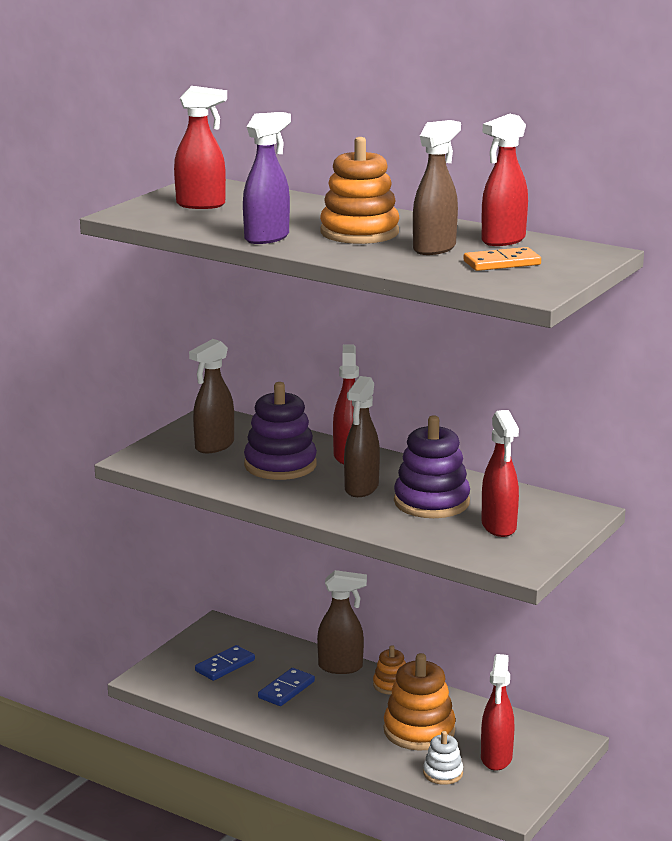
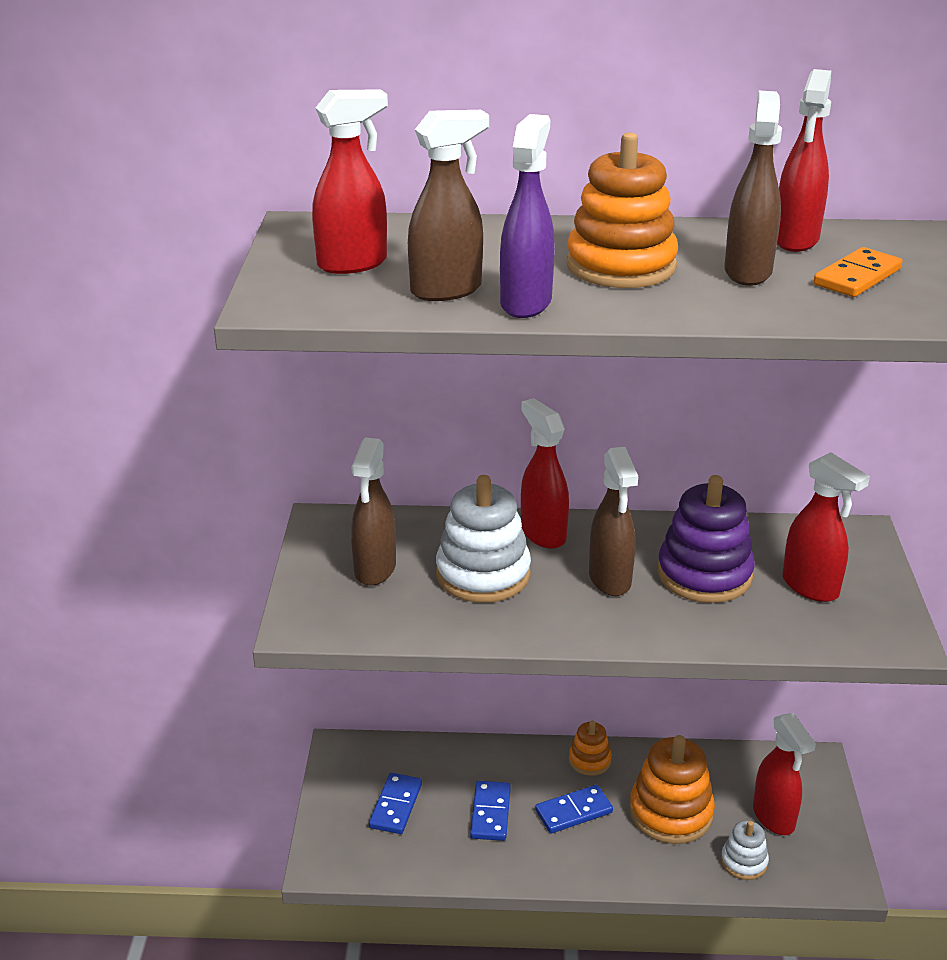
camera: 30 degrees left, 10 degrees up
(280, 465) = (483, 574): purple stacking toy -> white stacking toy
(341, 667) = (519, 756): brown spray bottle -> brown spray bottle (447, 290)
(347, 708) = (574, 812): none -> blue domino

